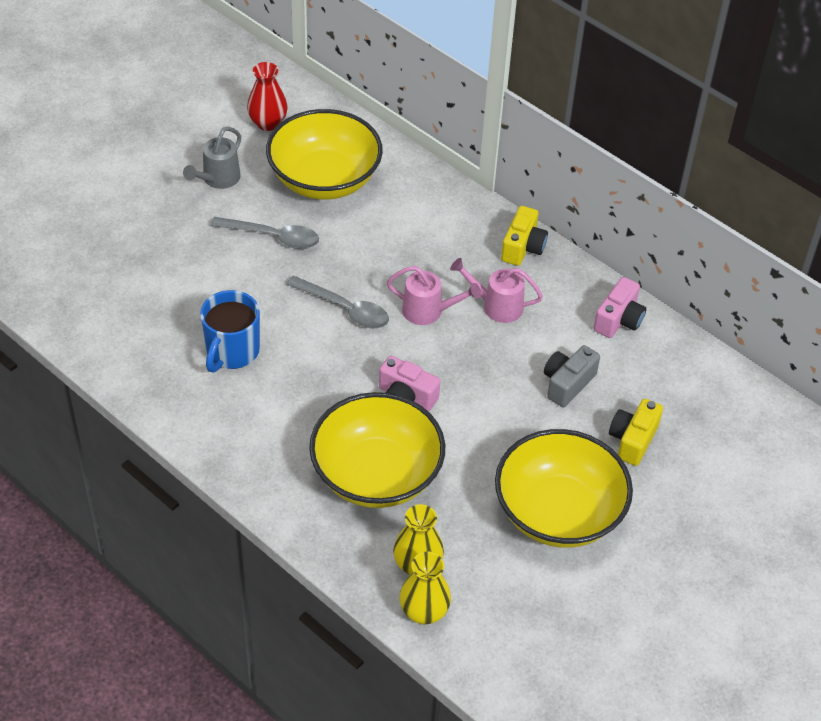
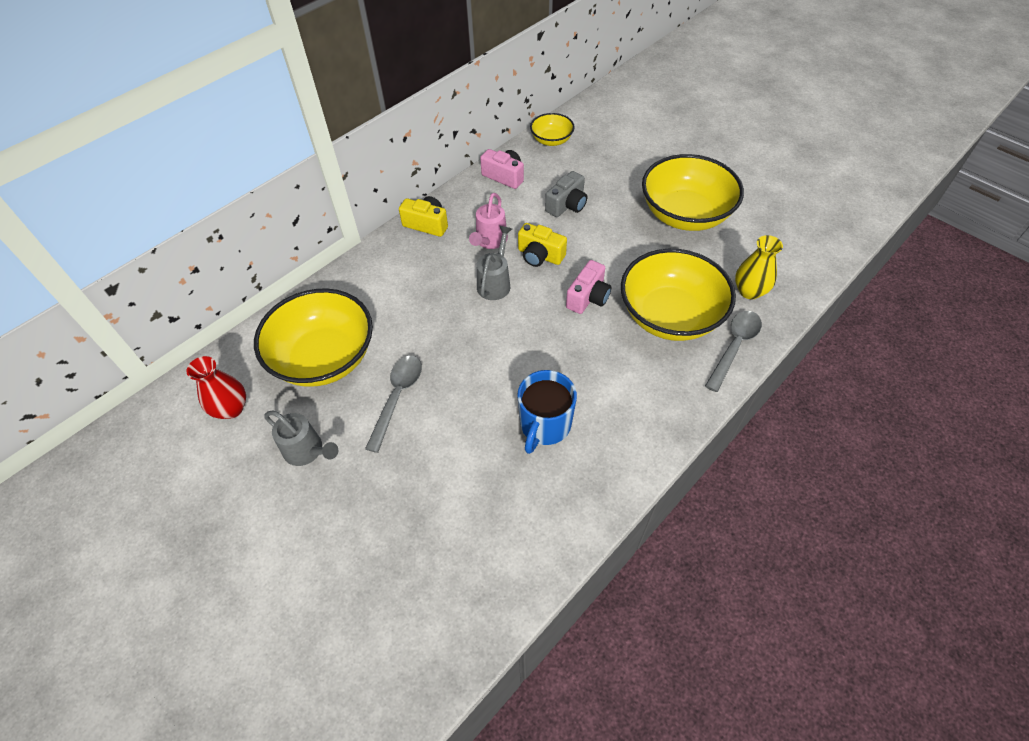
camera: 85 degrees left, 5 degrees up
(231, 351) = (544, 425): blue mug -> blue mug turned 90 degrees clockwise
(345, 309) = (492, 339): grey spoon -> grey spoon (734, 346)
(424, 612) = (789, 287): yellow vase -> none
(429, 311) = (495, 282): pink watering can -> grey watering can
(567, 383) = (567, 205): grey camera -> grey camera turned 90 degrees counterclockwise
(633, 440) = (615, 176): yellow camera -> yellow camera (540, 256)
(702, 372) = (551, 140): none -> yellow bowl

